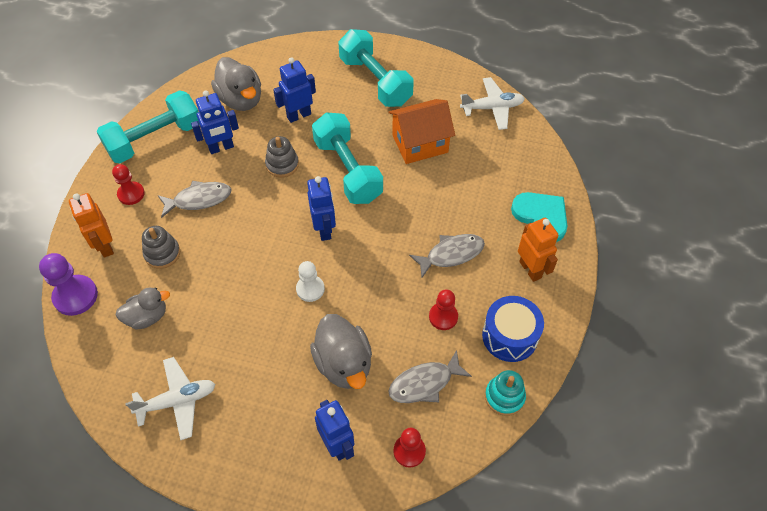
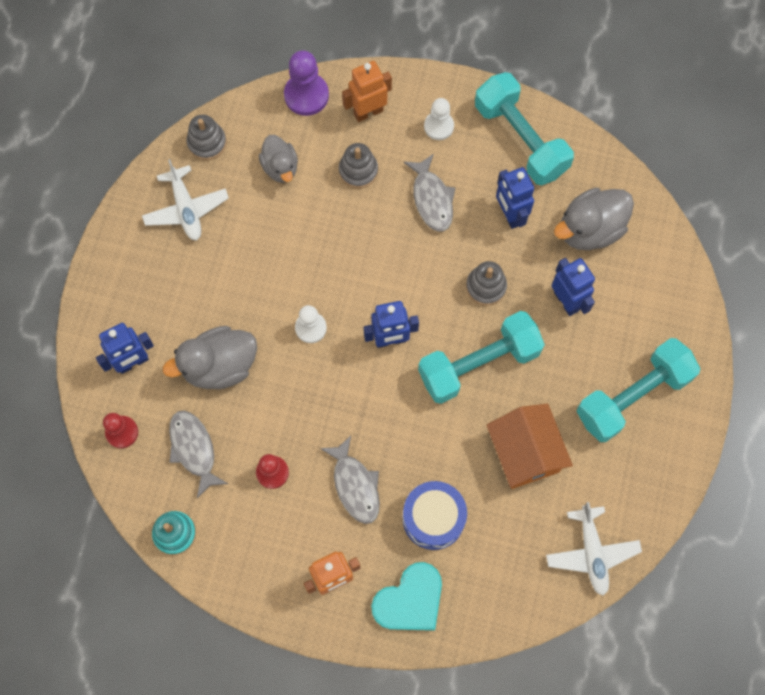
camera: 90 degrees right, 15 degrees up
(107, 384) = (207, 143): none -> grey stacking toy
(131, 194) = (439, 126): red pawn -> white pawn
(510, 336) = (246, 545): blue drum -> blue drum (433, 518)

